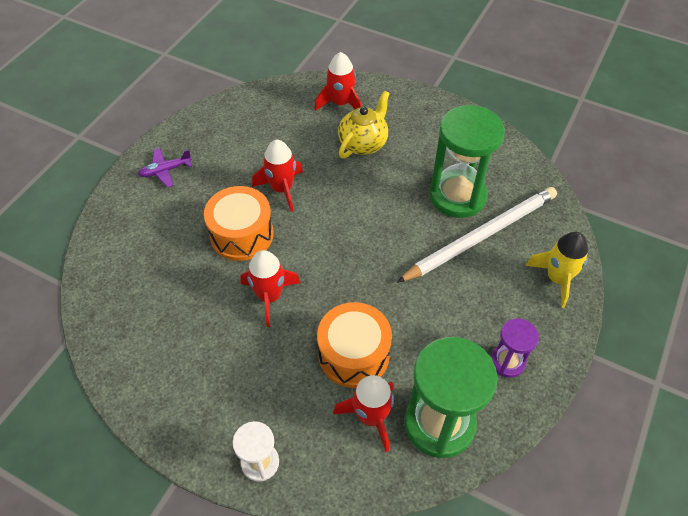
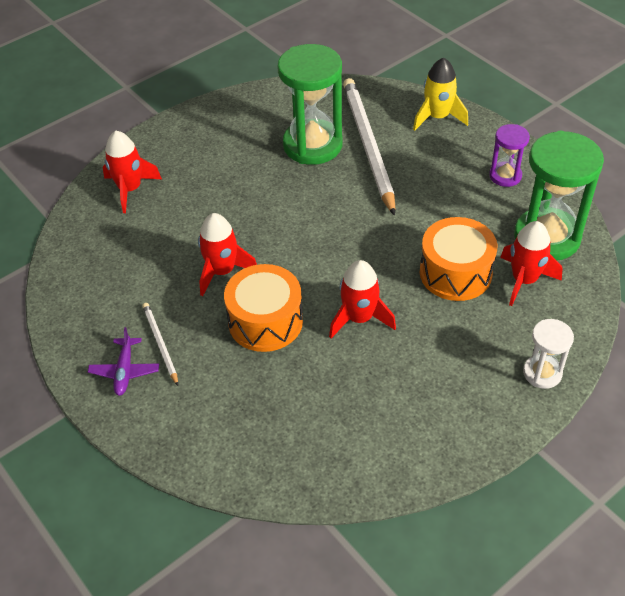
camera: 65 degrees left, 5 degrees down
(197, 180) = (160, 343): none -> white pencil
(363, 143) = (201, 189): yellow teapot -> none

